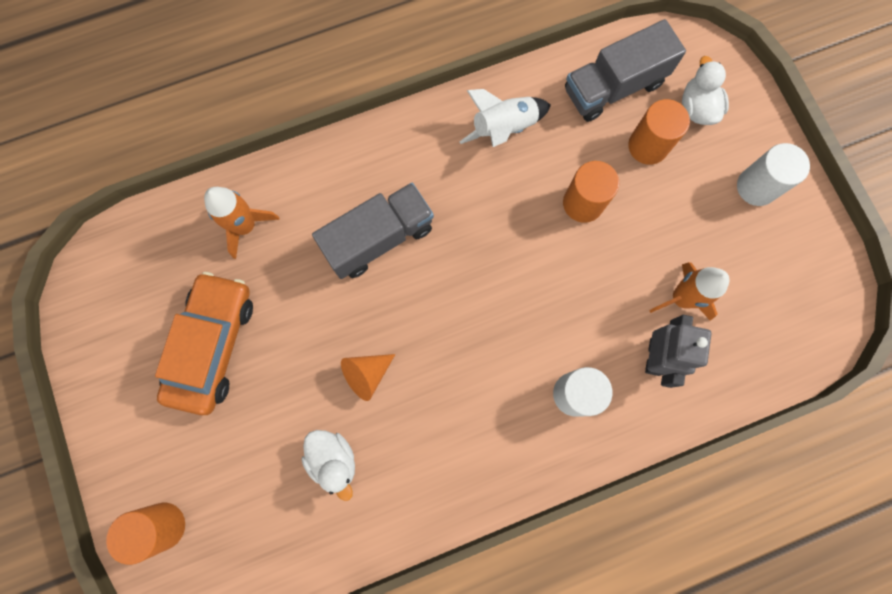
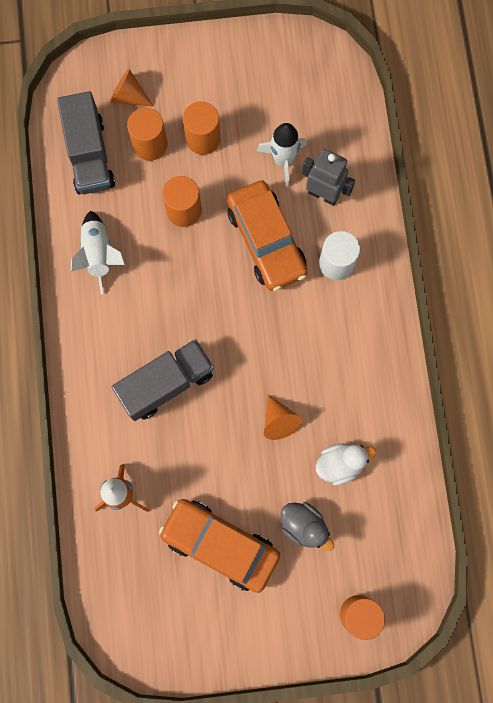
camera: 75 degrees left, 0 degrees up
(252, 435) = (304, 526): none -> grey duck
(379, 238) = (166, 383): grey truck -> grey truck turned 75 degrees clockwise
(576, 304) = (266, 240): none -> orange car
(675, 201) = (203, 139): none -> orange cylinder
(681, 298) = (283, 160): orange rocket -> white rocket
(697, 108) = (129, 96): white duck -> orange cone
(756, 187) = (209, 74): white cylinder -> none

